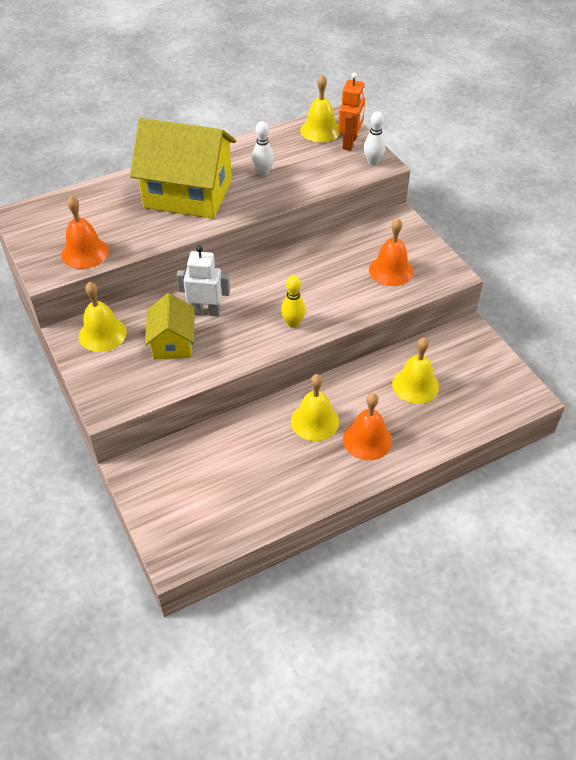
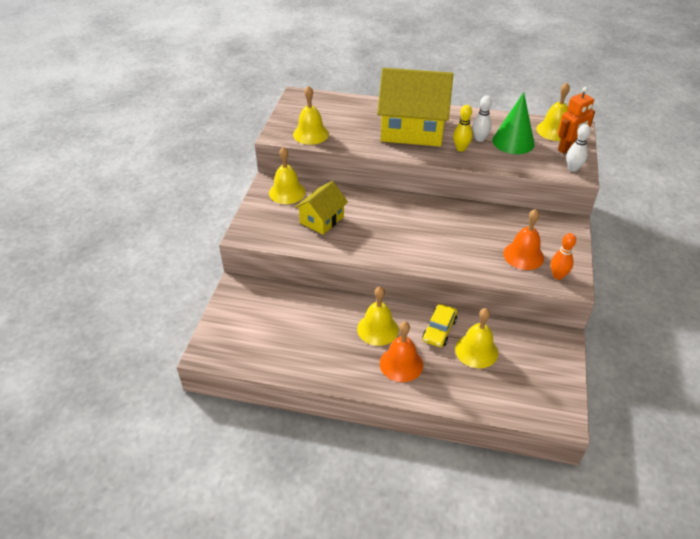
camera: 40 degrees right, 5 degrees down
(85, 253) = (310, 134): orange bell -> yellow bell
(188, 193) = (412, 129): yellow house -> yellow house turned 45 degrees counterclockwise
(206, 311) = (362, 213): white robot -> none
(293, 323) = (412, 251): yellow bowling pin -> yellow bowling pin (461, 148)
(296, 160) = (513, 142): none -> green cone
(367, 386) = (439, 330): none -> yellow car
(435, 273) = (558, 276): none -> orange bowling pin

